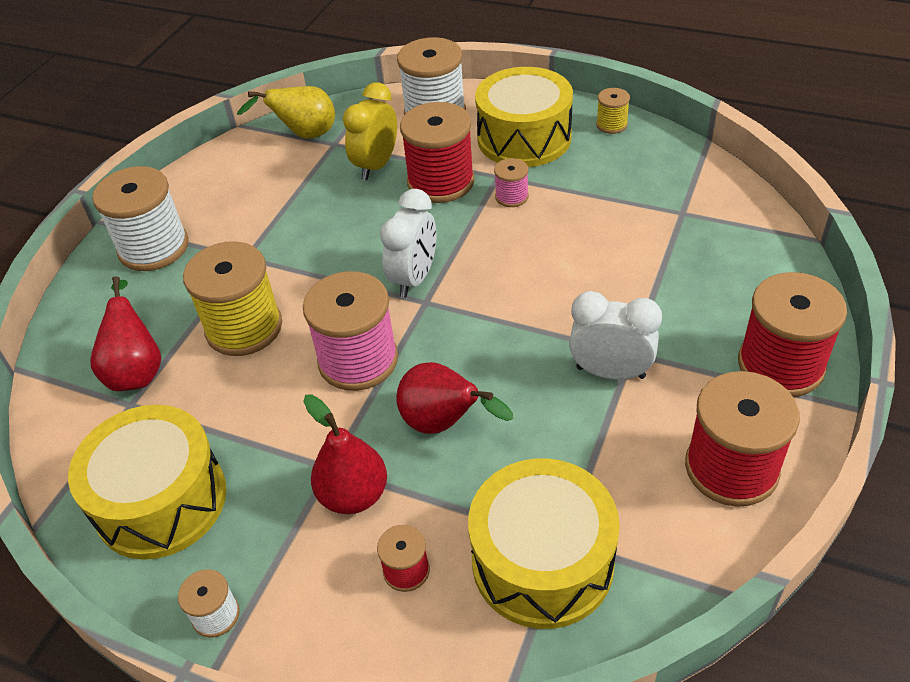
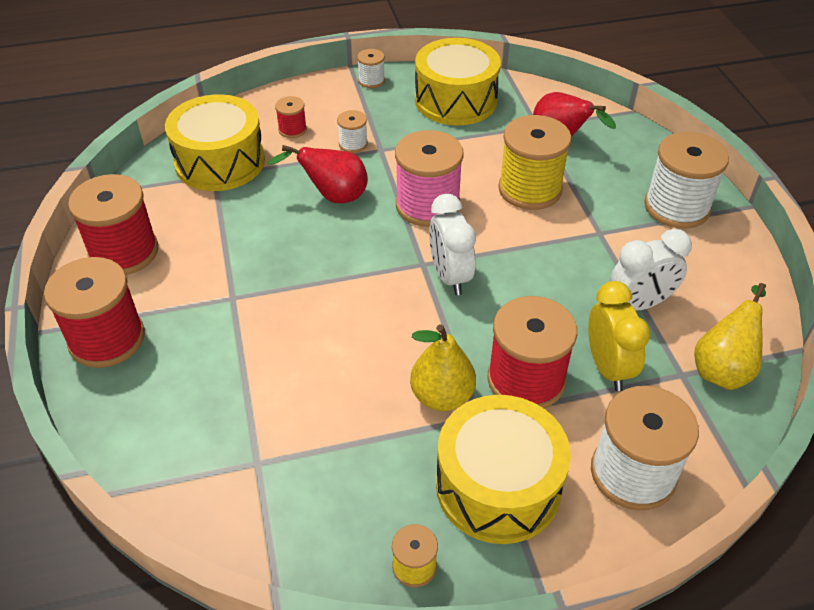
camera: 140 degrees right, 0 degrees up
(353, 495) = (353, 144): red pear -> white spool
(511, 197) = (442, 396): pink spool -> yellow pear
(610, 372) = (240, 276): white clock -> white clock (639, 304)

